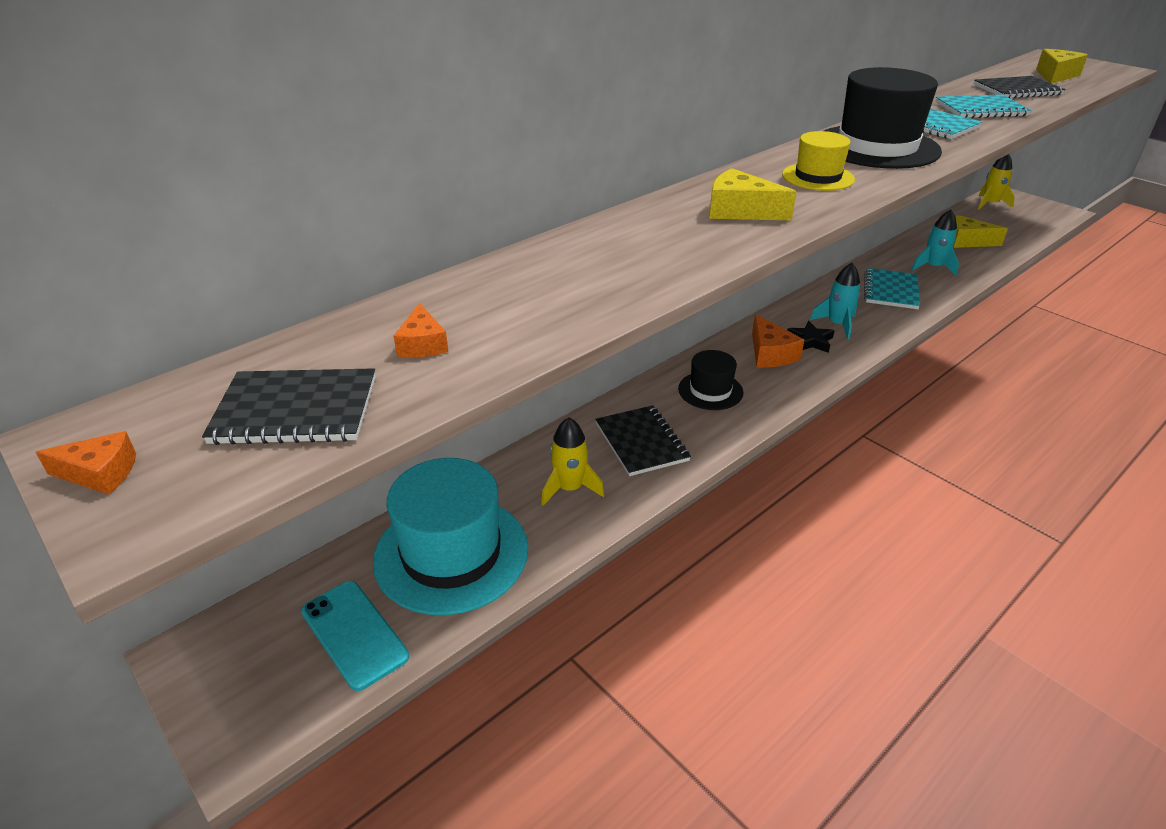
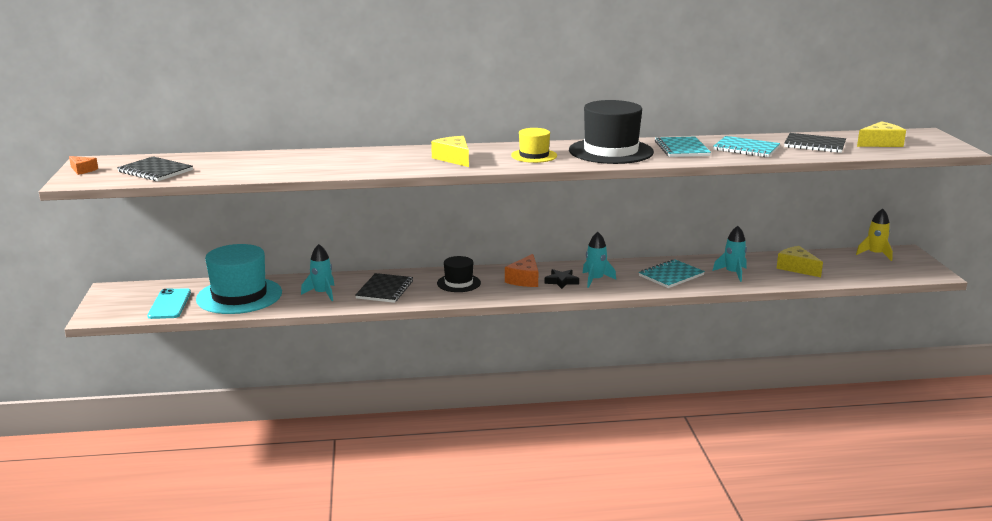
camera: 35 degrees right, 15 degrees down
(422, 344) = (225, 166): orange cheese -> none
(570, 488) = (322, 293): yellow rocket -> turquoise rocket

